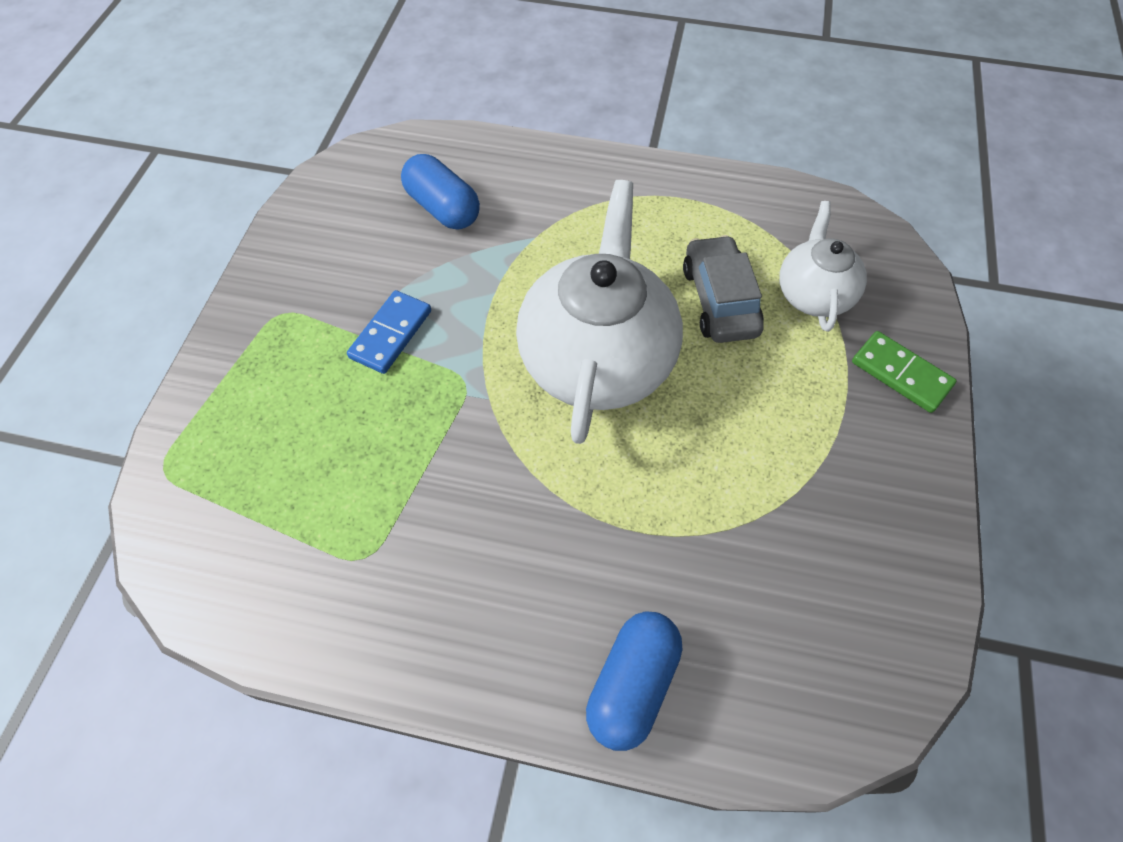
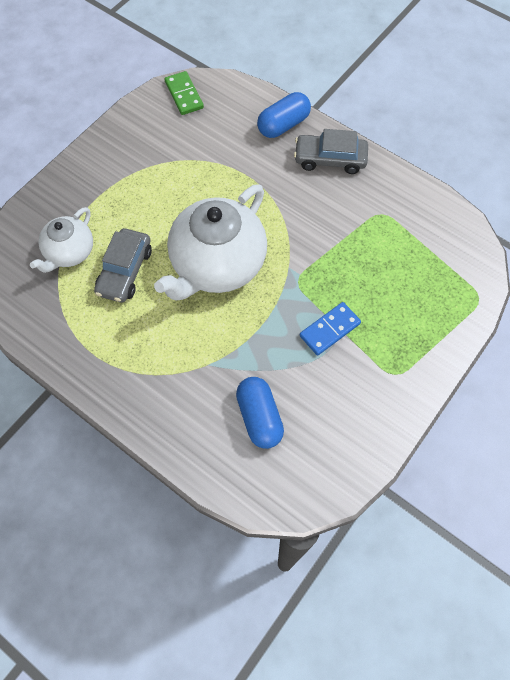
camera: 155 degrees left, 5 degrees up
(501, 638) = (330, 159): none -> grey car
(900, 374) = (65, 192): green domino -> green domino (184, 95)

